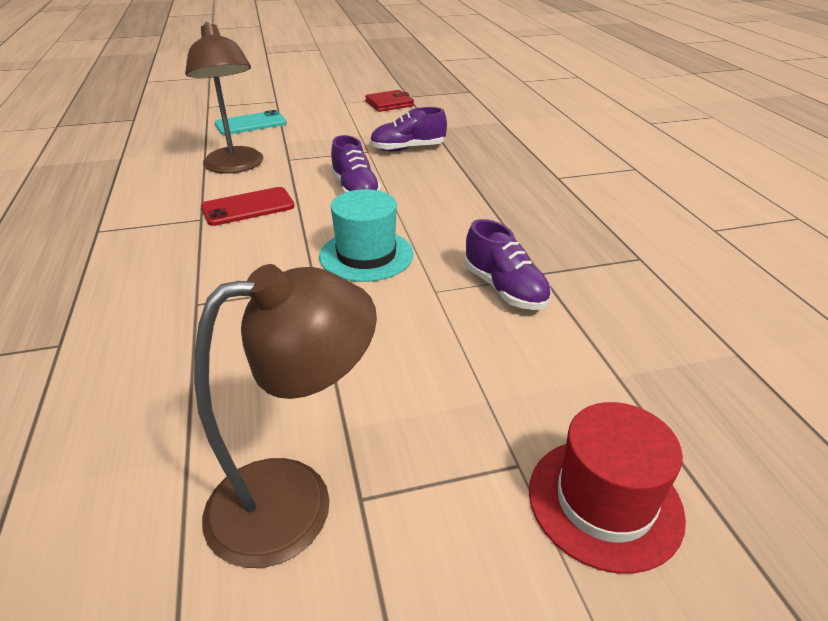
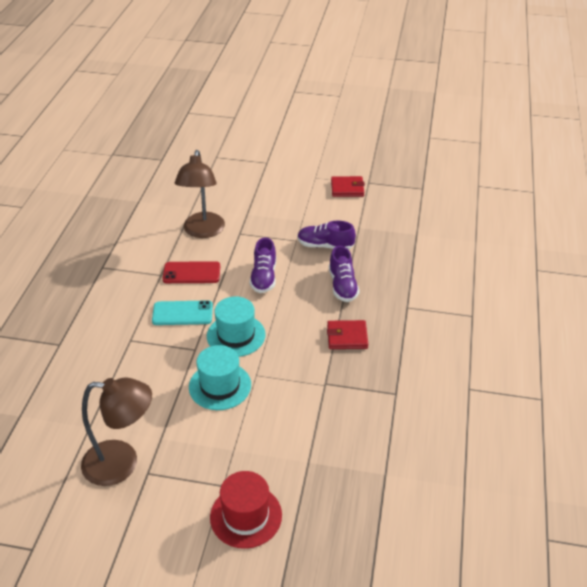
camera: 25 degrees right, 5 degrees up
(251, 124) = (235, 186): turquoise phone -> turquoise phone (182, 313)
(391, 320) = (220, 386): none -> turquoise hat
(504, 289) = (295, 387): purple shoe -> purple shoe (342, 286)
(518, 219) = (347, 337): none -> red wallet

